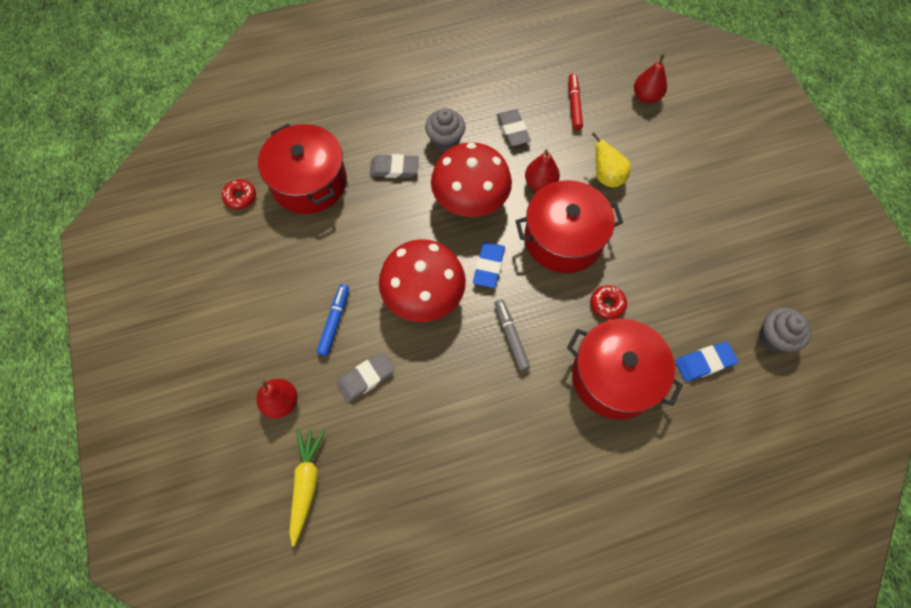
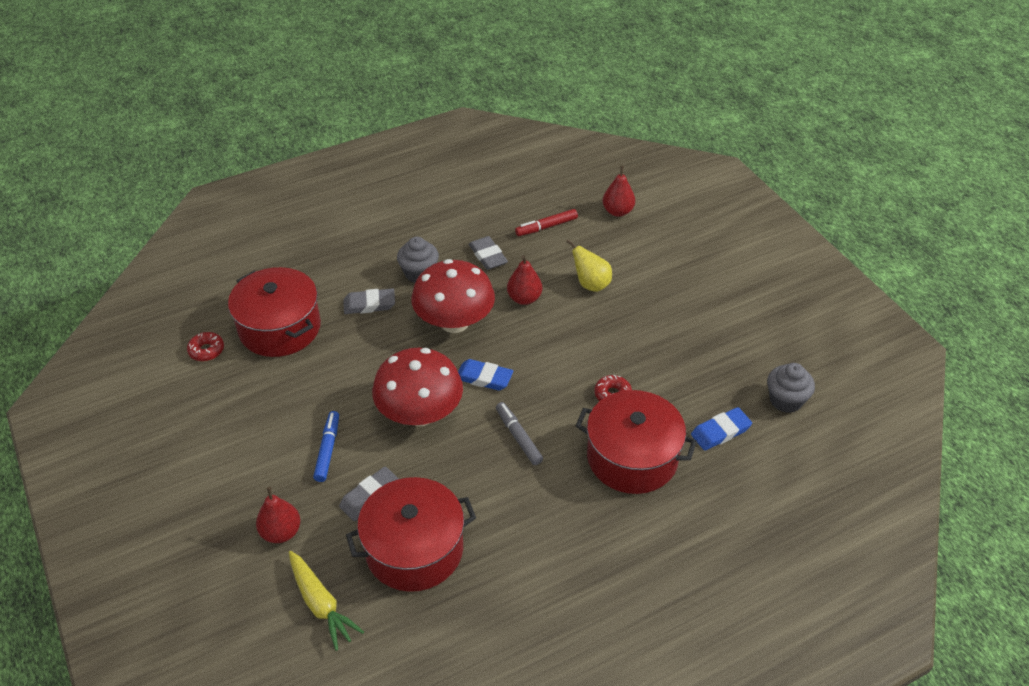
camera: 10 degrees left, 20 degrees down
(306, 484) = (321, 604): yellow carrot -> yellow carrot turned 150 degrees clockwise
(489, 266) = (484, 378): blue eraser -> blue eraser turned 75 degrees counterclockwise
(563, 239) = (557, 343): red pot -> red pot (414, 549)
(574, 105) = (546, 227): red marker -> red marker turned 105 degrees counterclockwise

